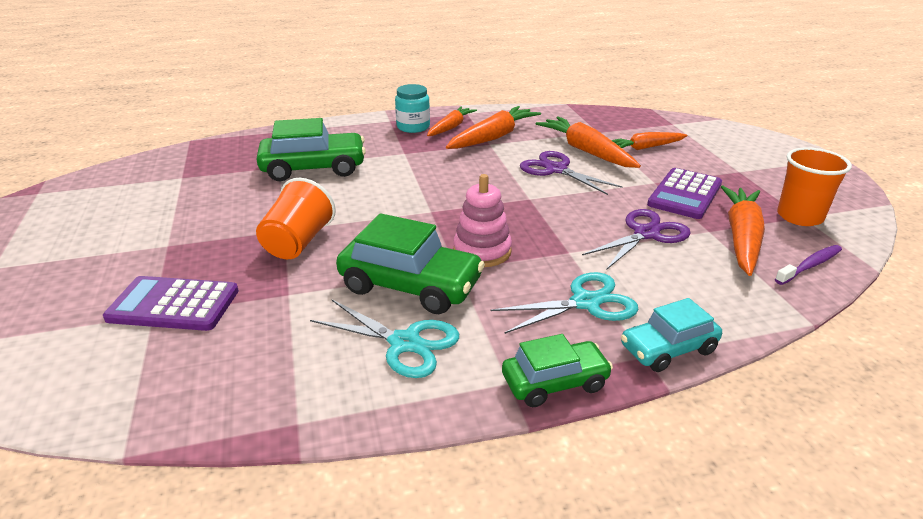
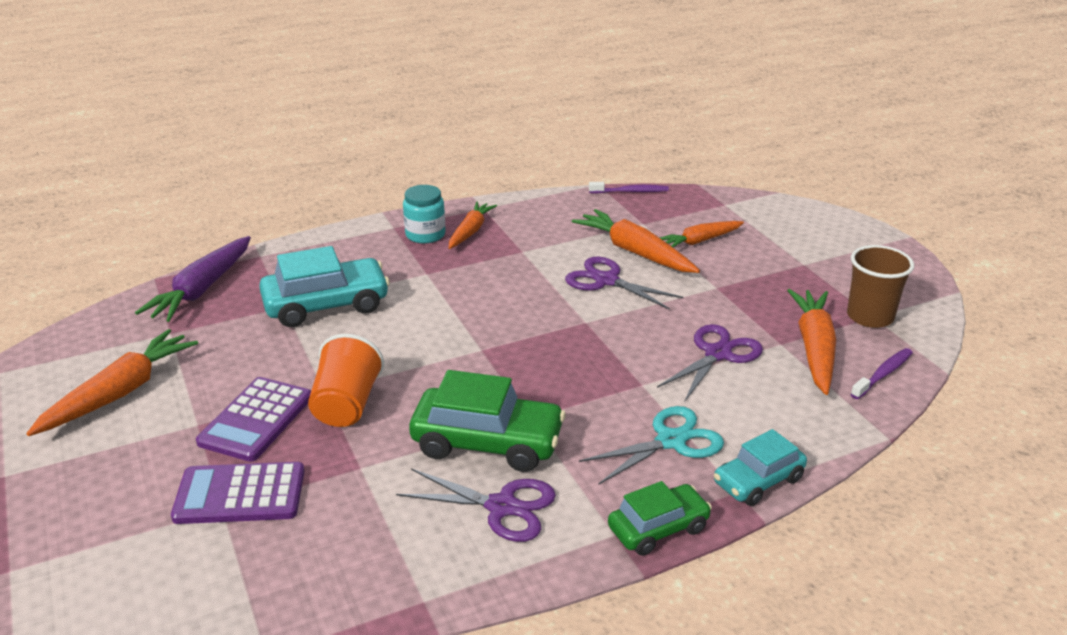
camera: 10 degrees left, 0 degrees up
(221, 150) = (202, 289): none -> purple carrot
(314, 168) = (326, 305): green car -> turquoise car
(405, 343) = (502, 507): turquoise scissors -> purple scissors
(482, 251) = (551, 393): pink stacking toy -> none
(493, 137) = (524, 241): orange carrot -> orange carrot (120, 392)
(592, 110) = (631, 191): none -> purple toothbrush
(684, 194) = (750, 300): purple calculator -> purple calculator (256, 420)
(799, 216) = (870, 317): orange cup -> brown cup

